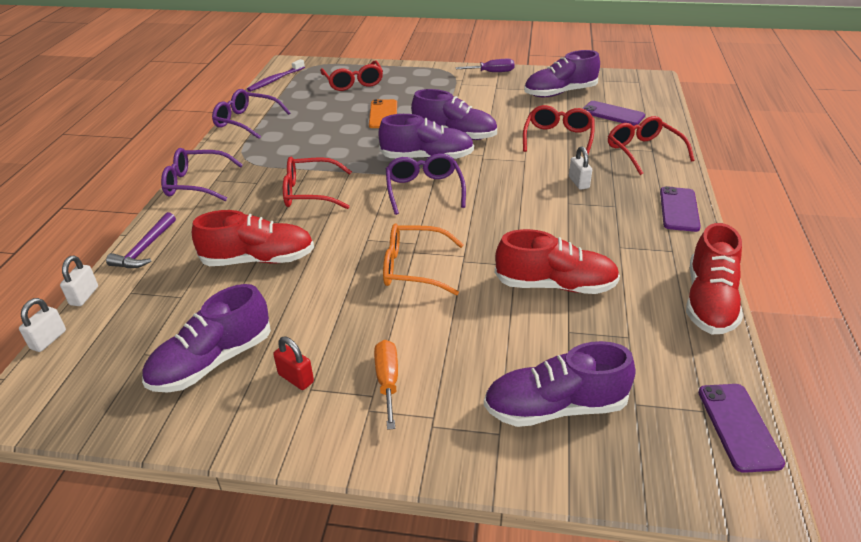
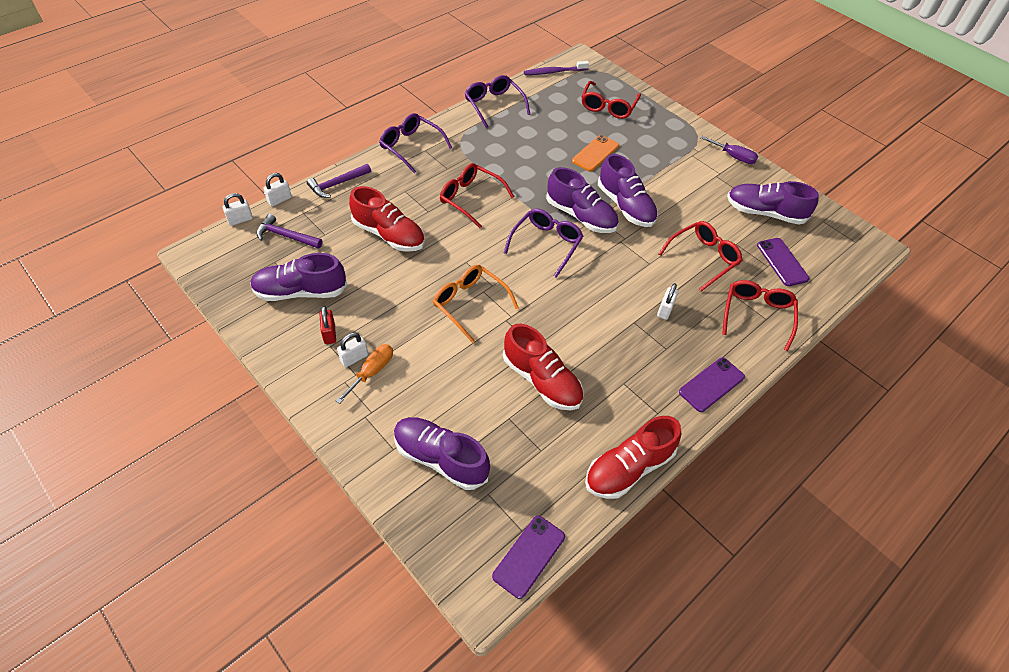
camera: 35 degrees right, 15 degrees up
(132, 323) = (286, 236): none -> purple hammer
(352, 382) = (354, 358): none -> white padlock

